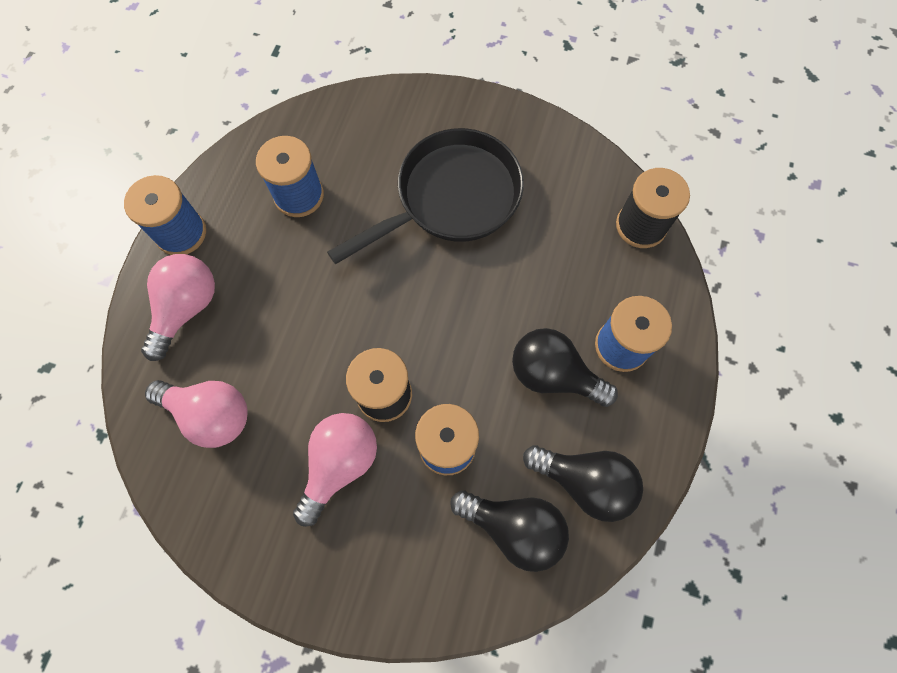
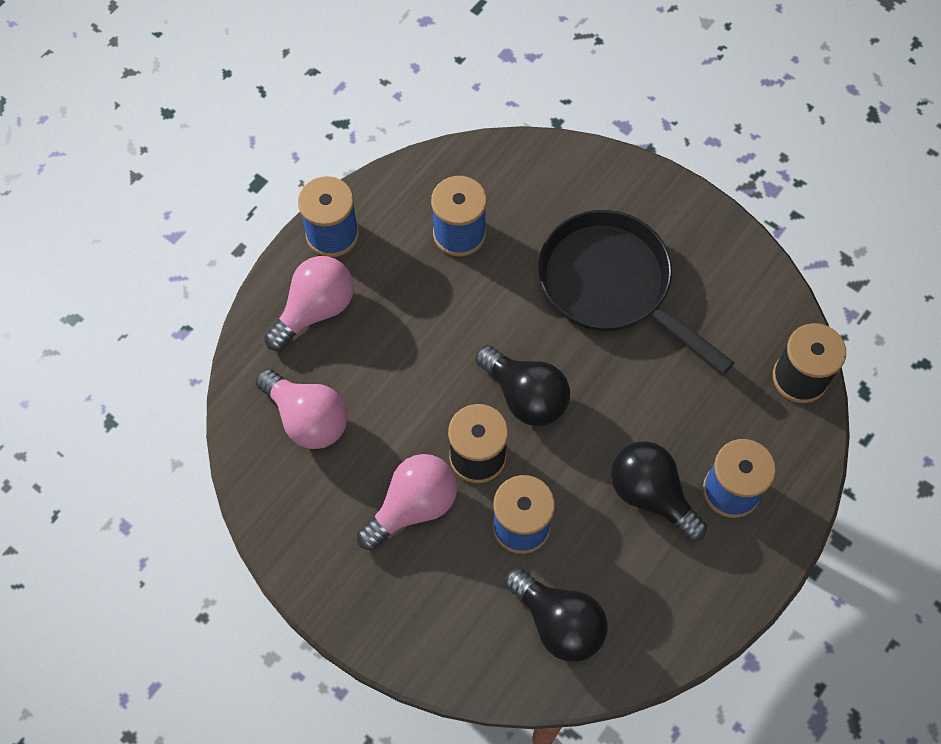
camera: 20 degrees right, 5 degrees down
(451, 198) = (612, 286): black pan -> black pan turned 120 degrees counterclockwise
(585, 482) = (643, 606): black light bulb -> black light bulb (525, 396)

